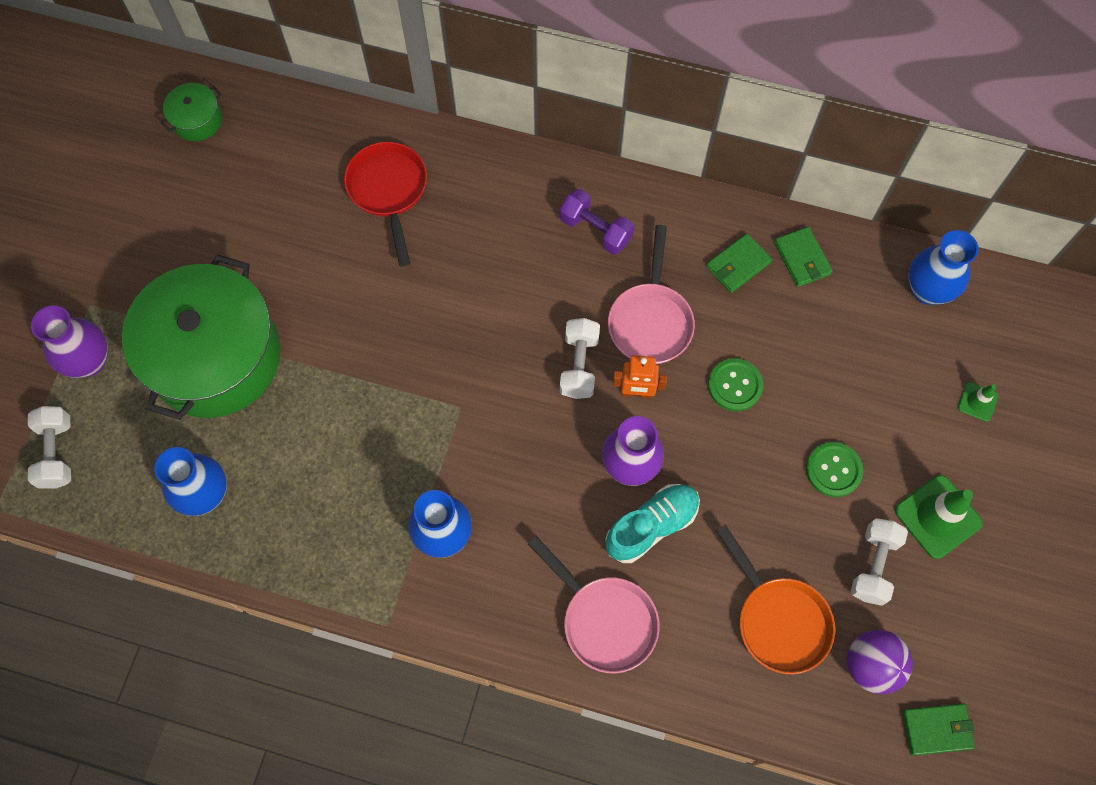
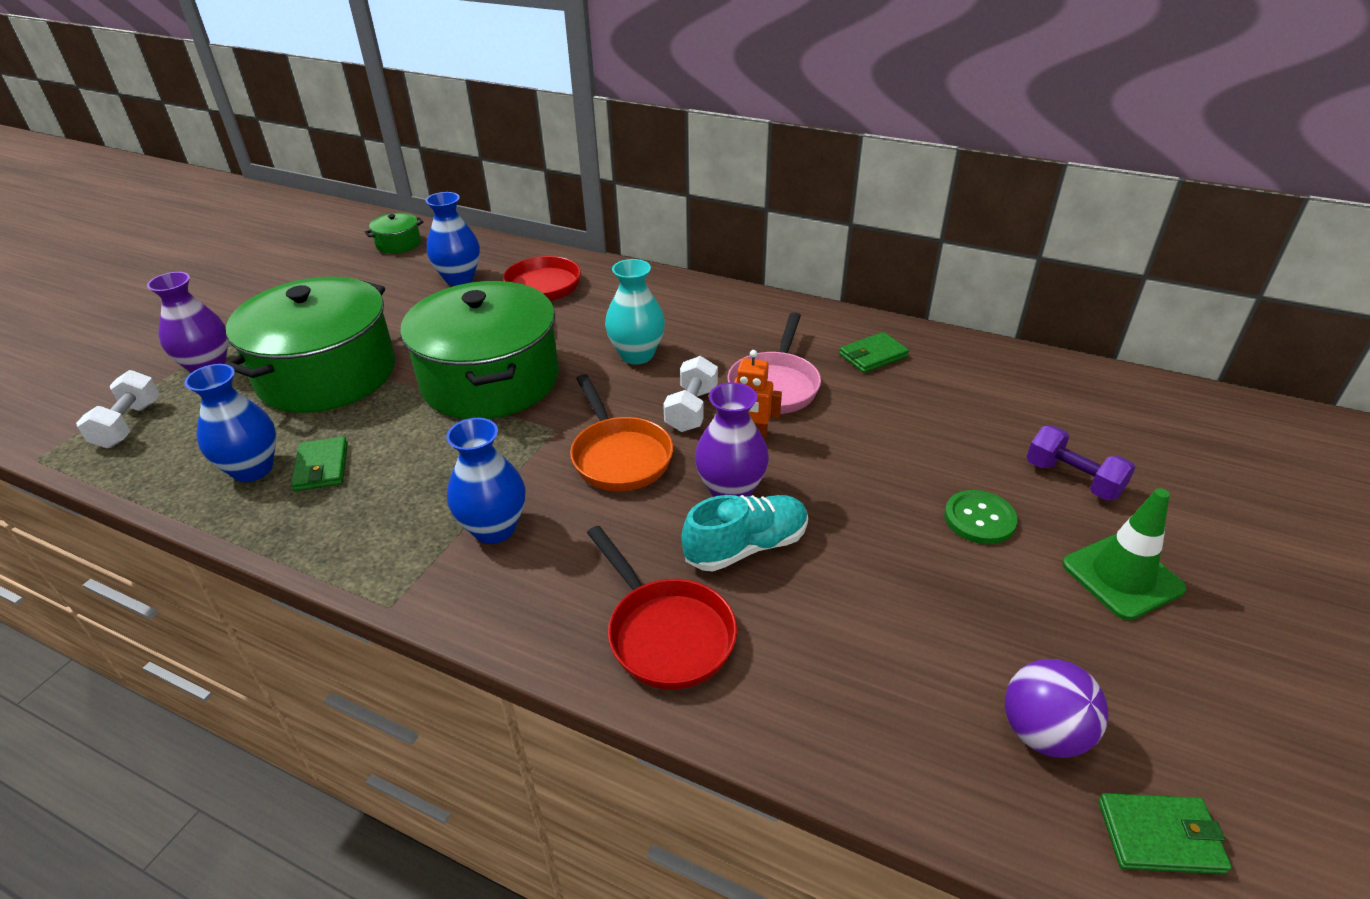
camera: 10 degrees right, 30 degrees down
(379, 345) = (490, 380): none -> green pot
(512, 290) = (637, 355): none -> turquoise vase
(595, 230) = (731, 324): purple dumbbell -> purple dumbbell (1073, 479)
(604, 620) = (666, 633): pink pan -> red pan
(735, 385) = (862, 439): green button -> none
(778, 620) = (904, 661): orange pan -> orange pan (619, 456)
(802, 258) = (941, 357): green wallet -> green wallet (321, 467)
(873, 565) = (1038, 617): white dumbbell -> none
(927, 290) = (1082, 388): blue vase -> blue vase (459, 278)
(977, 402) = (1156, 477): green traffic cone -> none

